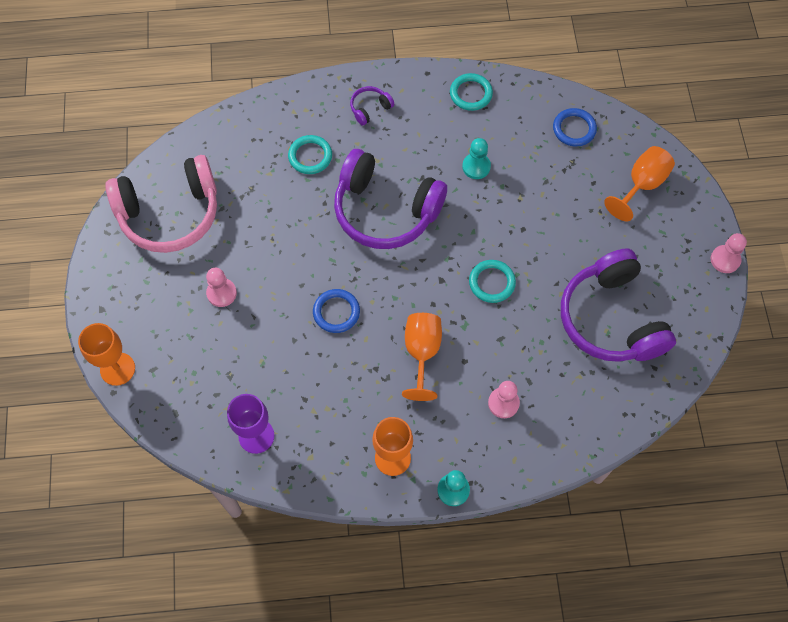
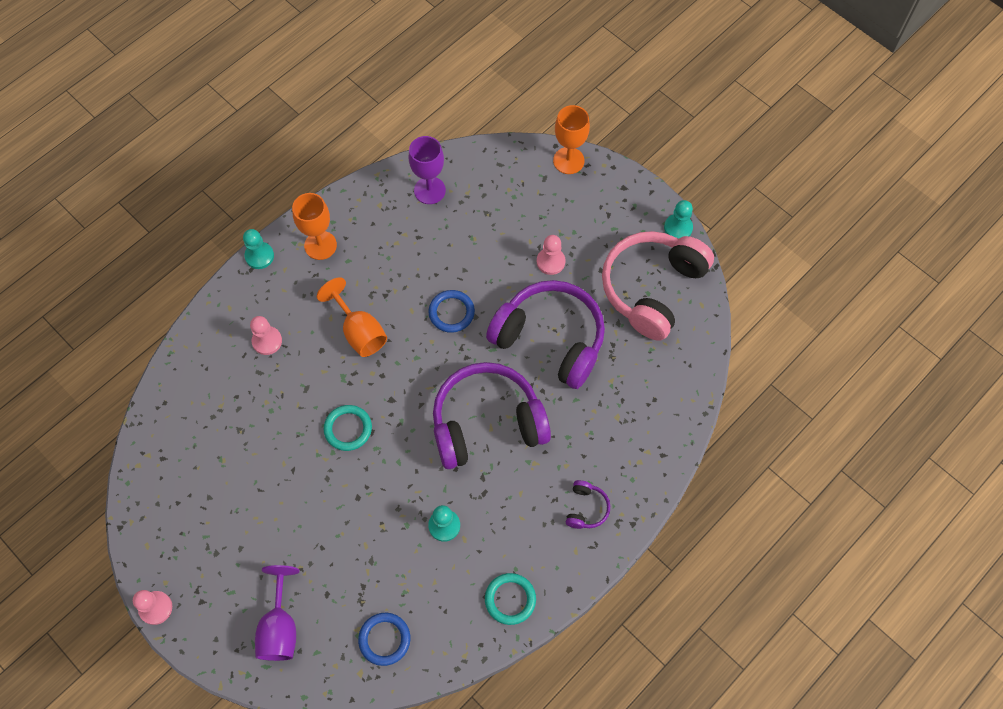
camera: 140 degrees right, 0 degrees up
(99, 243) = (678, 228): none -> turquoise pawn
(310, 156) = (593, 422): turquoise ring -> none
(611, 319) = (225, 473): purple headphones -> purple headphones (550, 339)
(641, 185) = (280, 627): orange goblet -> purple goblet

